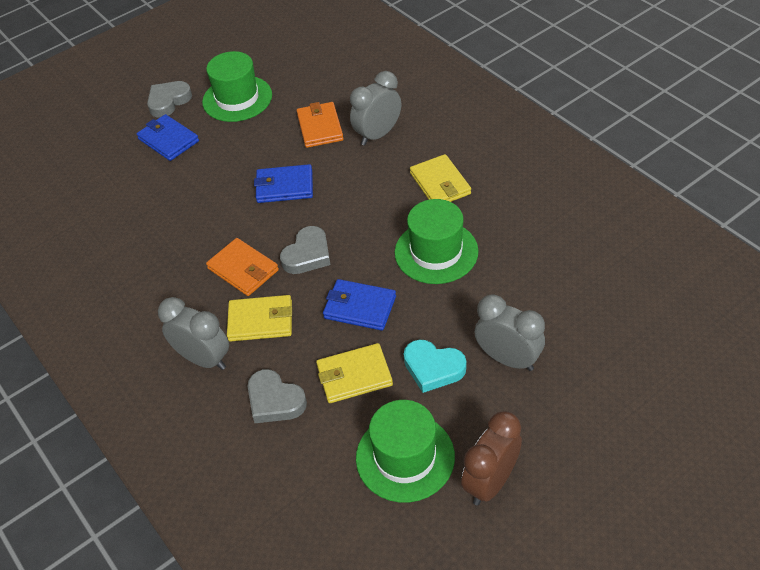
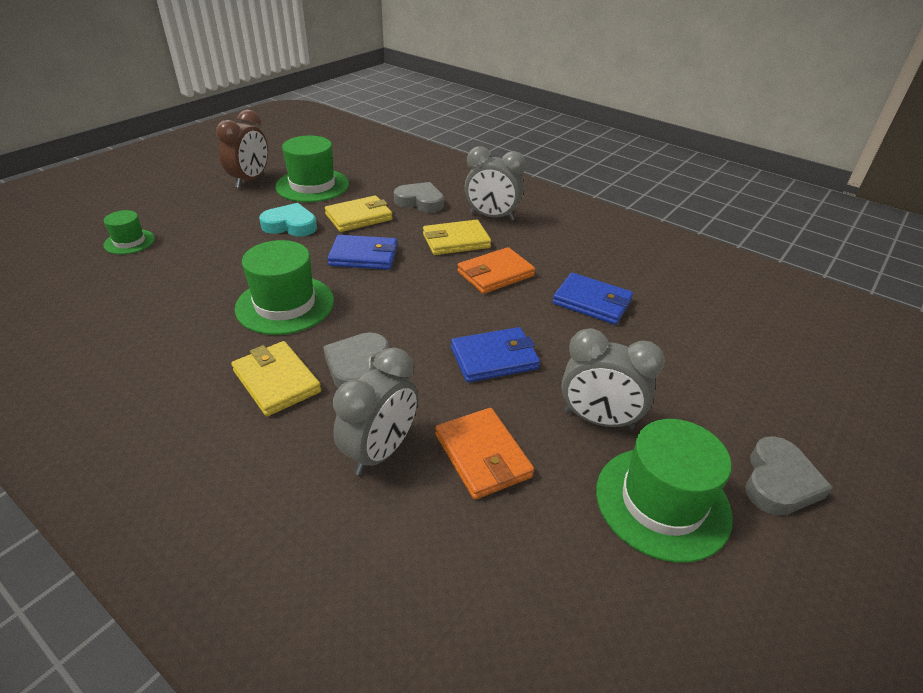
camera: 160 degrees right, 10 degrees down
(168, 140) = (708, 408): blue wallet -> blue wallet (592, 302)
(243, 269) = (495, 274): orange wallet -> orange wallet turned 60 degrees counterclockwise
(307, 255) = (432, 291): grey heart -> grey heart (357, 365)
(508, 359) = (222, 234): grey clock -> grey clock (598, 420)
(605, 356) = (129, 242): none -> green hat

